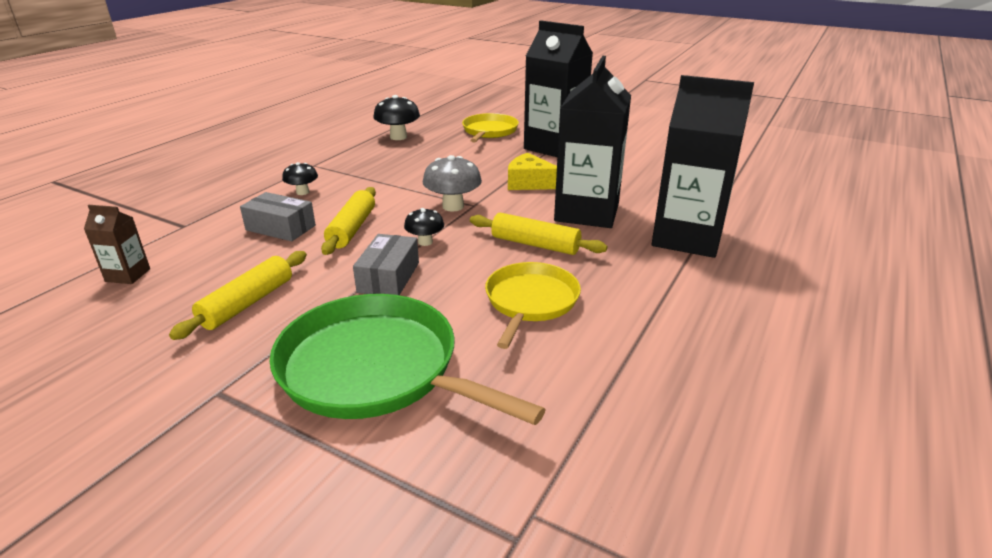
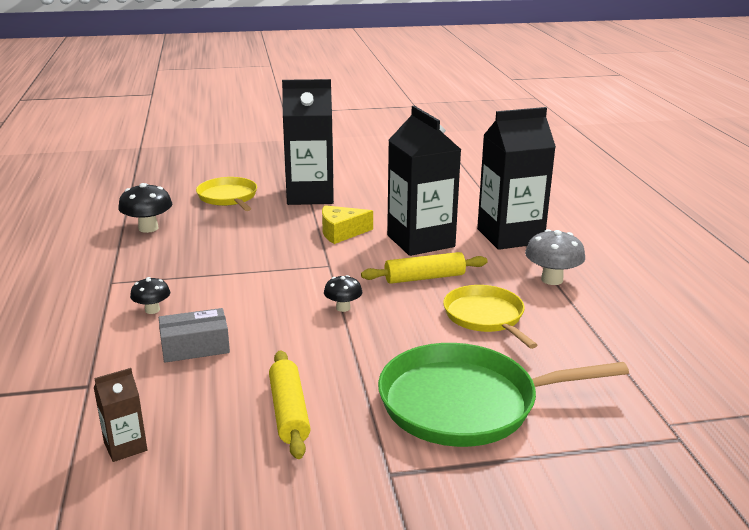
camera: 40 degrees left, 5 degrees down
(352, 229) = (263, 322): yellow rolling pin -> none
(389, 277) = (363, 344): grey box -> none
(453, 206) = (314, 272): grey mushroom -> grey mushroom (552, 279)

